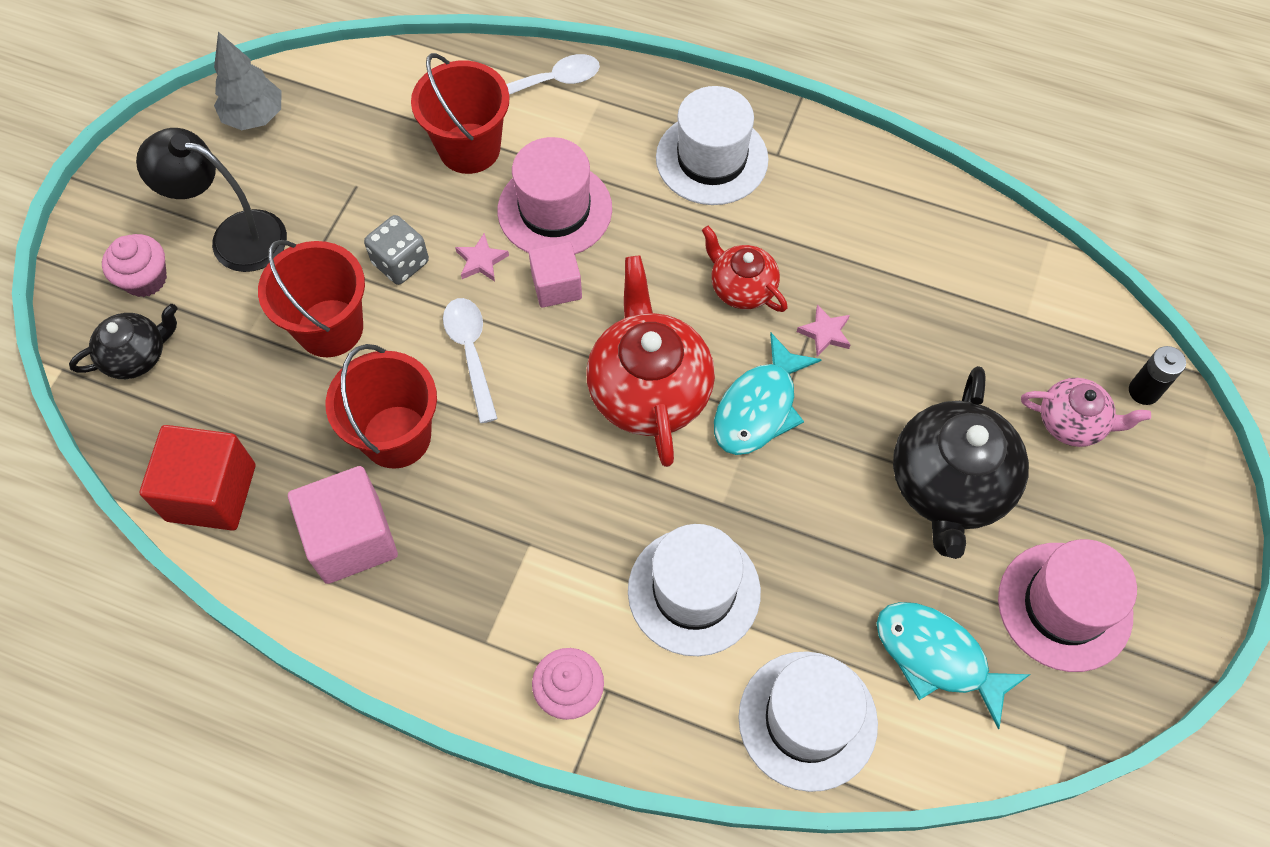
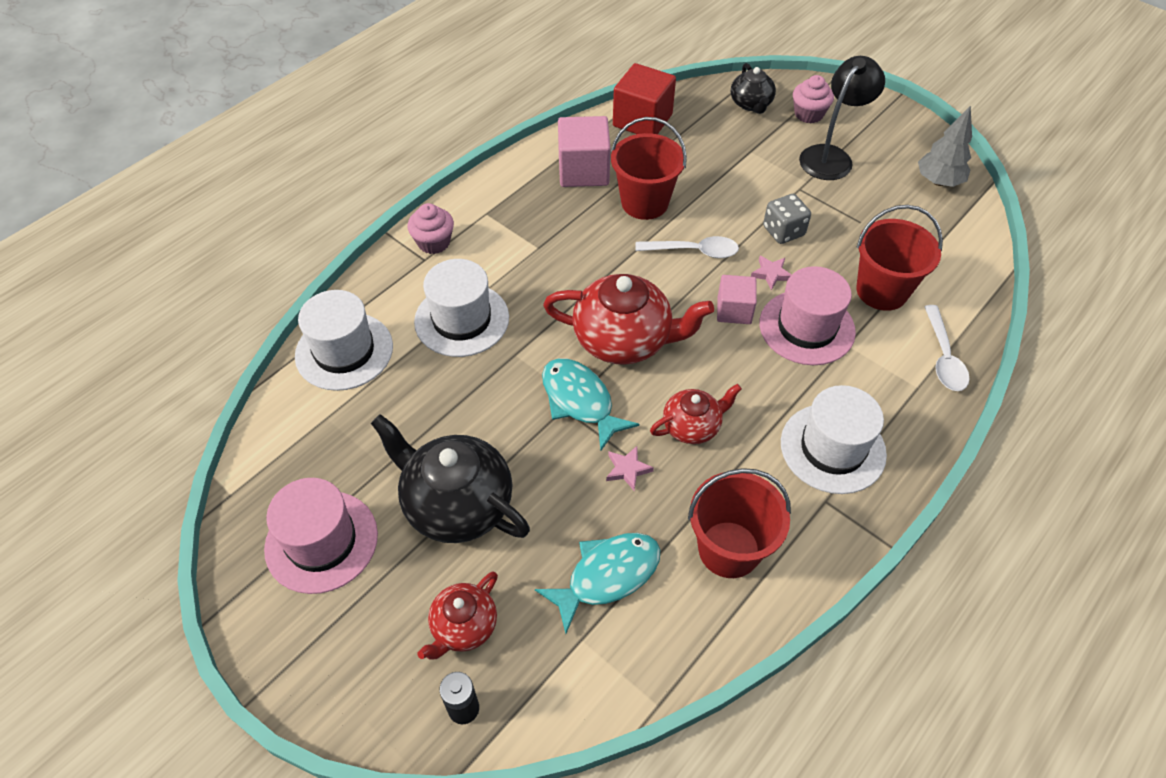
camera: 110 degrees right, 10 degrees down
(330, 328) = (740, 188): red bucket -> red bucket (729, 549)
(937, 657) = (337, 440): turquoise fish -> turquoise fish (607, 576)
(1072, 422) = (463, 627): pink teapot -> red teapot

